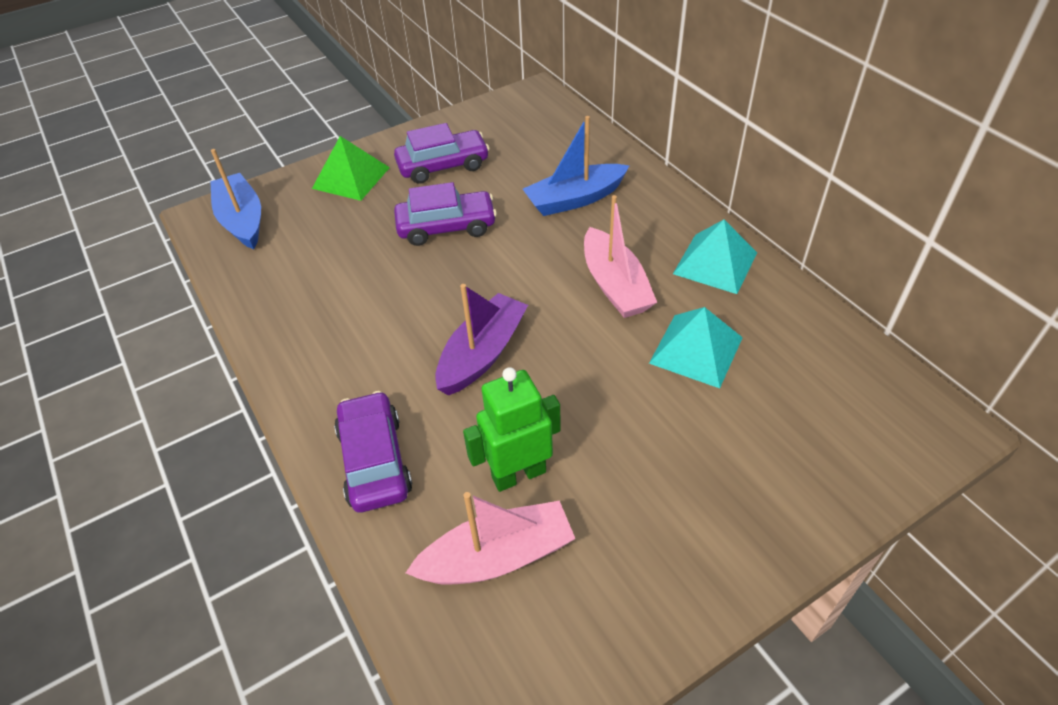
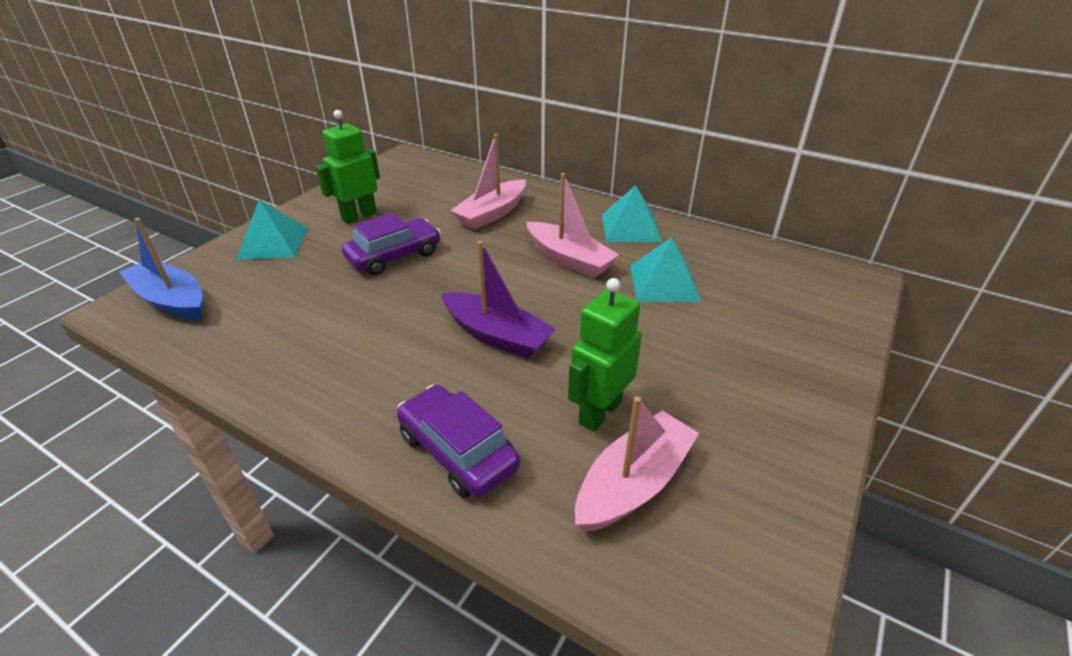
camera: 30 degrees left, 10 degrees down
(351, 177) = (273, 243): green pyramid -> turquoise pyramid
(443, 166) = (359, 216): purple car -> green robot
(482, 354) = (497, 335): purple boat -> purple boat turned 120 degrees clockwise
(575, 199) = (492, 214): blue boat -> pink boat

